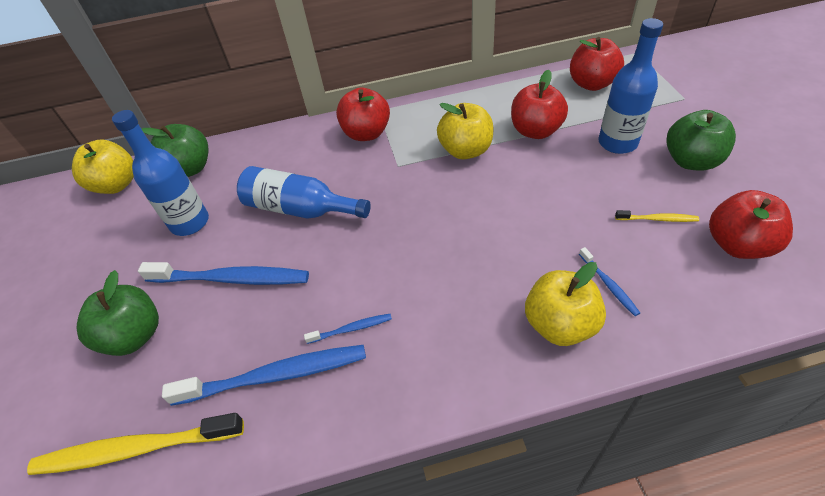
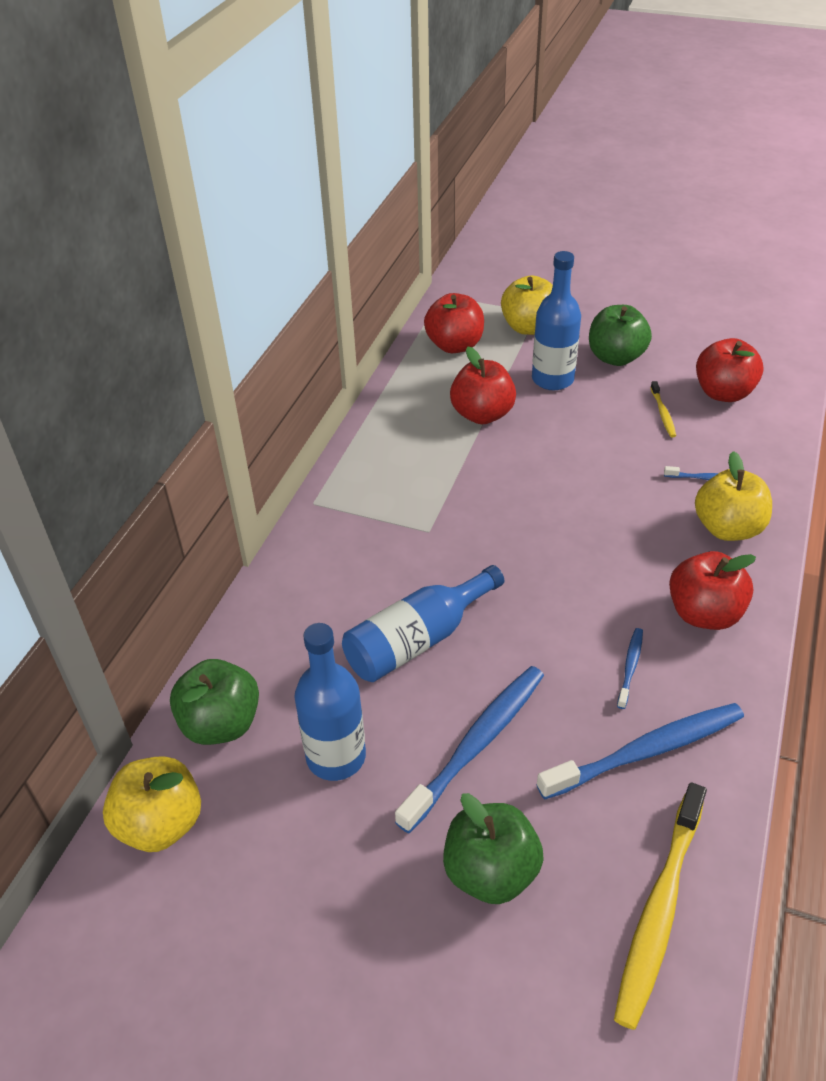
camera: 60 degrees left, 5 degrees down
(274, 376) = (645, 751): blue toothbrush -> blue toothbrush turned 45 degrees clockwise
(366, 133) = (345, 531): red apple -> red apple (704, 613)
(465, 150) = (459, 472): yellow apple -> yellow apple (529, 327)
(657, 219) = (663, 413): yellow toothbrush -> yellow toothbrush turned 135 degrees clockwise

